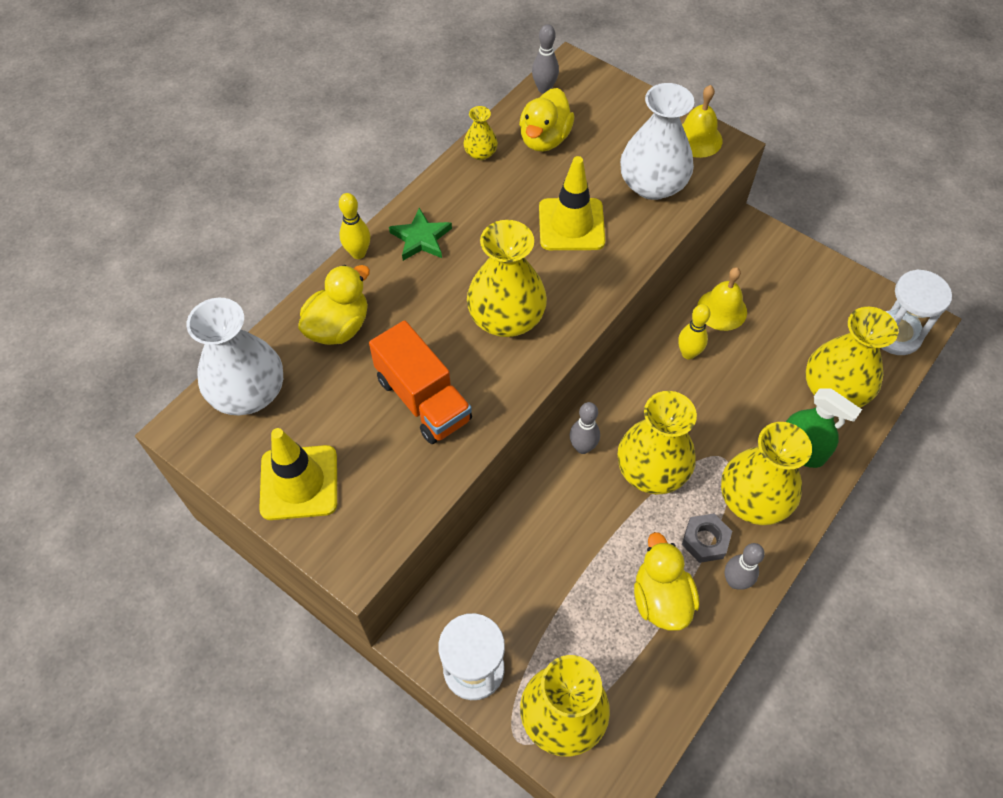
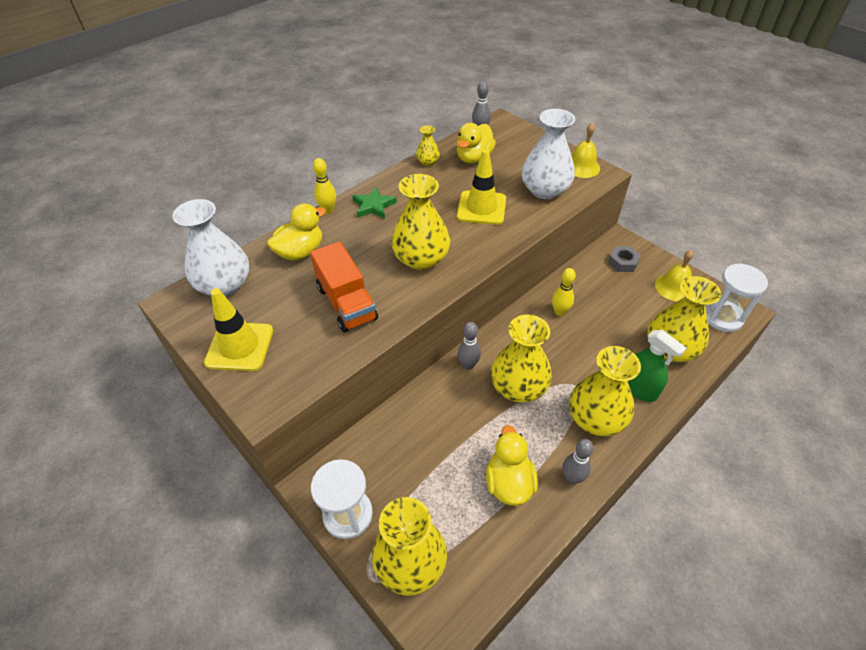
camera: 10 degrees right, 10 degrees down
(705, 540) = (552, 444): grey nut -> grey nut (623, 262)
(722, 310) = (589, 287): yellow bell -> yellow bell (674, 287)

